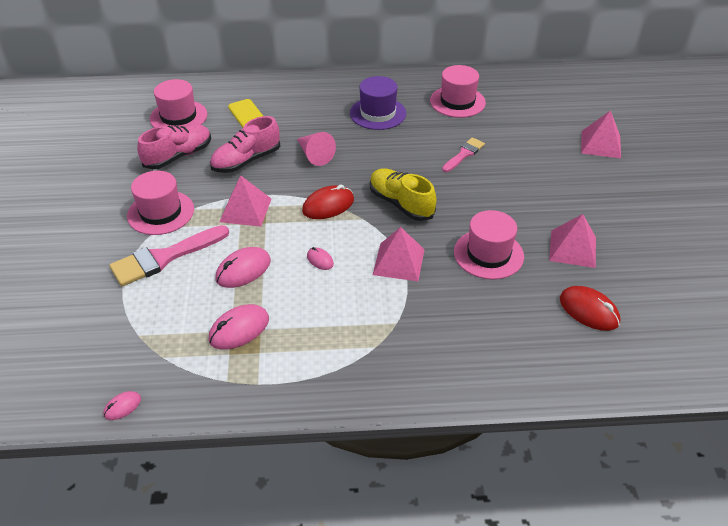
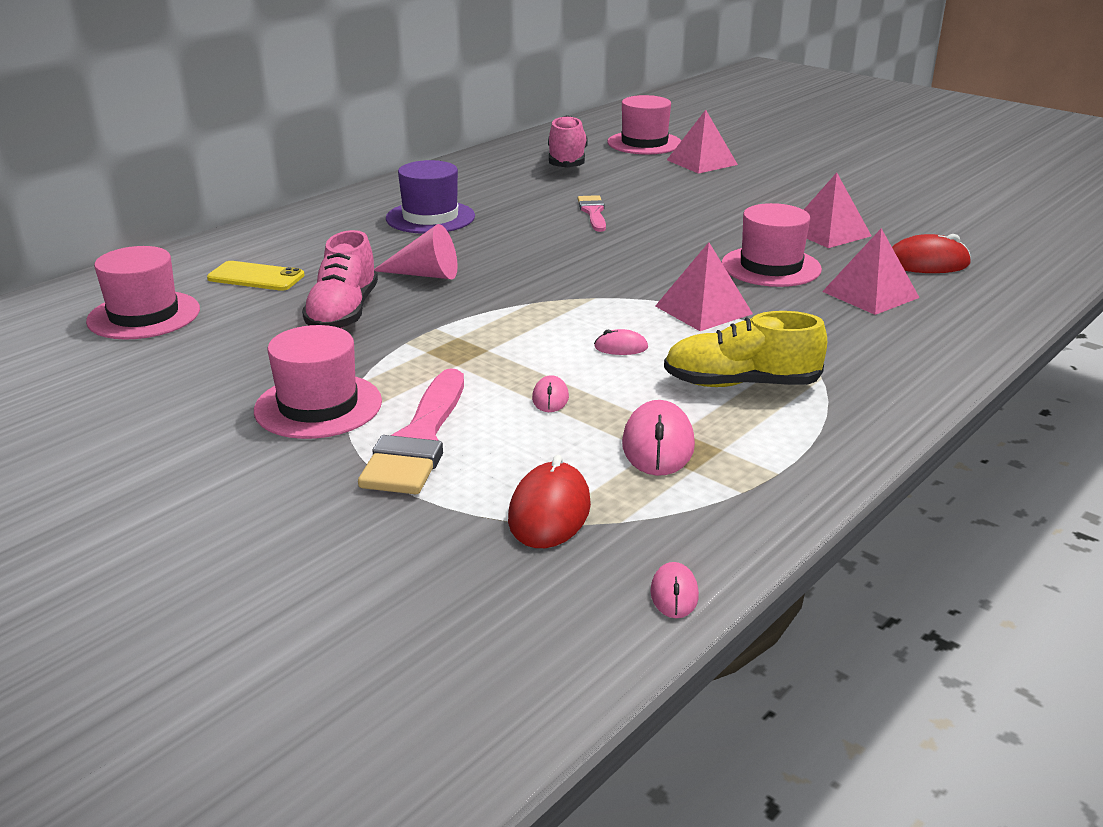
camera: 45 degrees left, 15 degrees down
(178, 156) = (228, 348): pink shoe -> pink shoe (567, 161)
(243, 270) = (550, 398): pink mouse -> pink mouse, size x0.54
(245, 210) = (437, 351): pink pyramid -> pink pyramid (870, 294)
(328, 205) = (533, 304): red mouse -> red mouse (549, 512)
(401, 204) = (610, 270): yellow shoe -> yellow shoe (741, 384)
(457, 102) = (502, 180): pink hat -> pink hat (644, 143)

